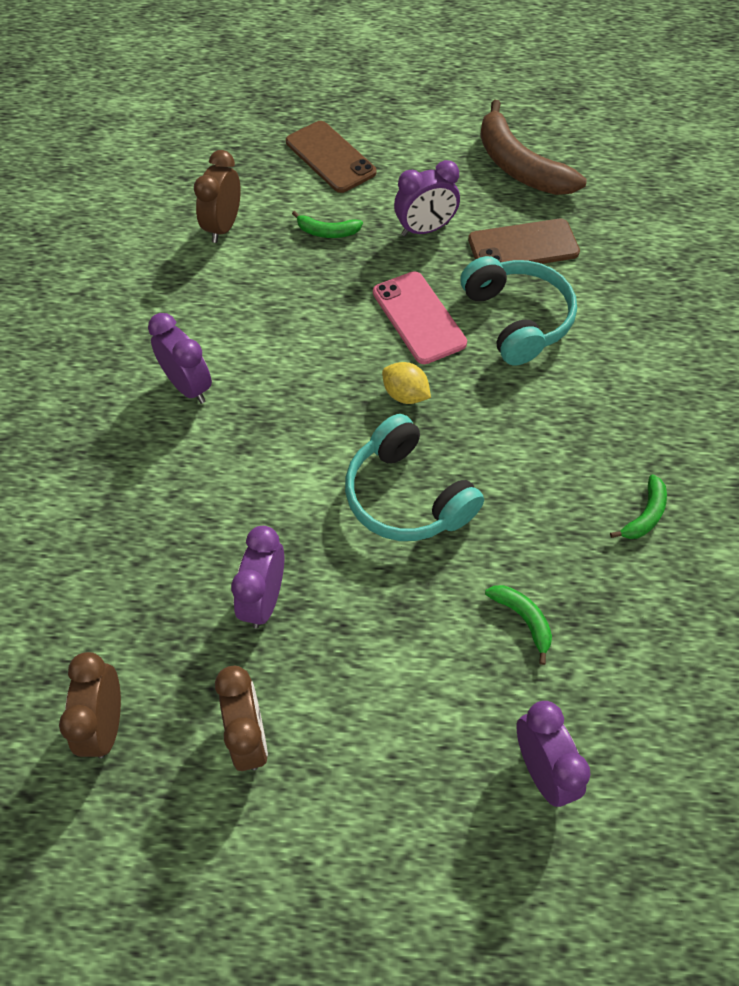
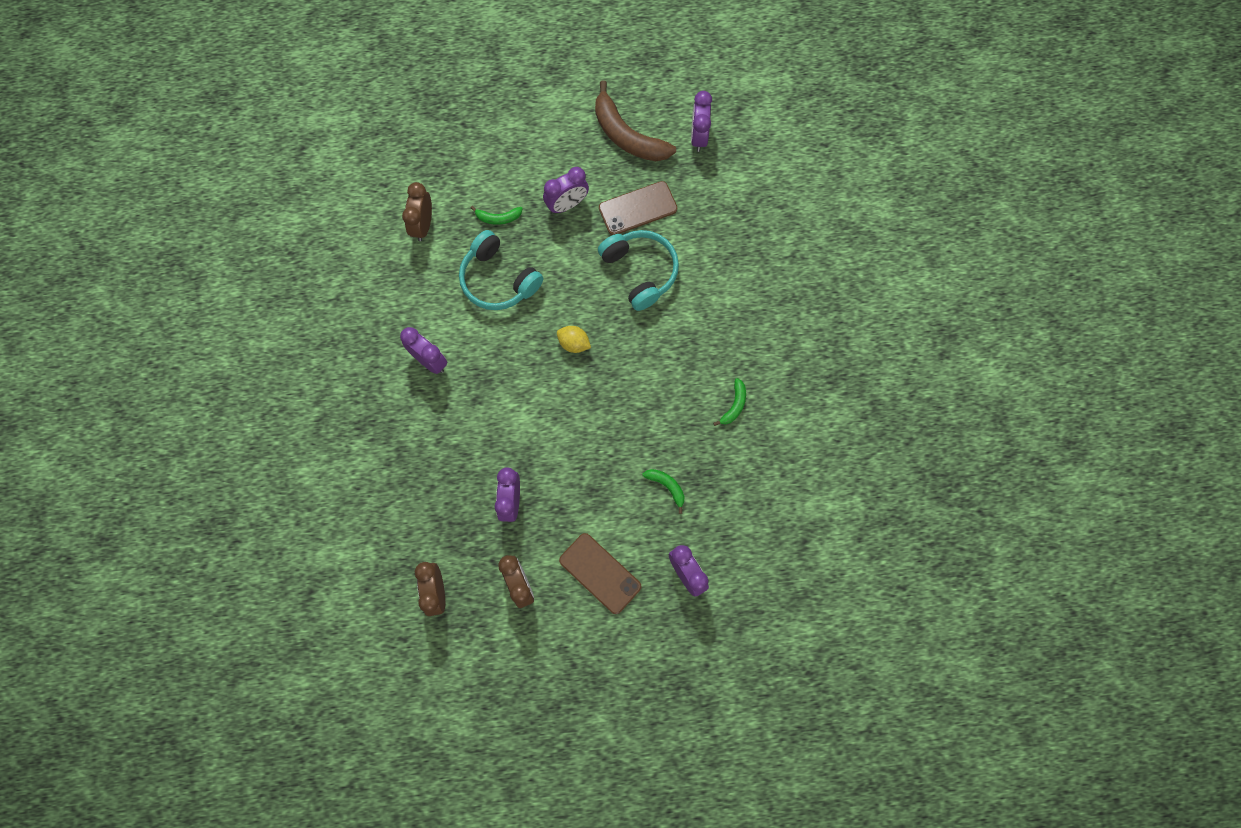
camera: 10 degrees left, 15 degrees up
(330, 157) = (488, 148): brown phone -> brown phone (600, 573)
(407, 496) = (586, 417): turquoise headphones -> turquoise headphones (498, 279)
(419, 318) = (574, 281): pink phone -> none
(617, 179) = (698, 136): none -> purple clock

